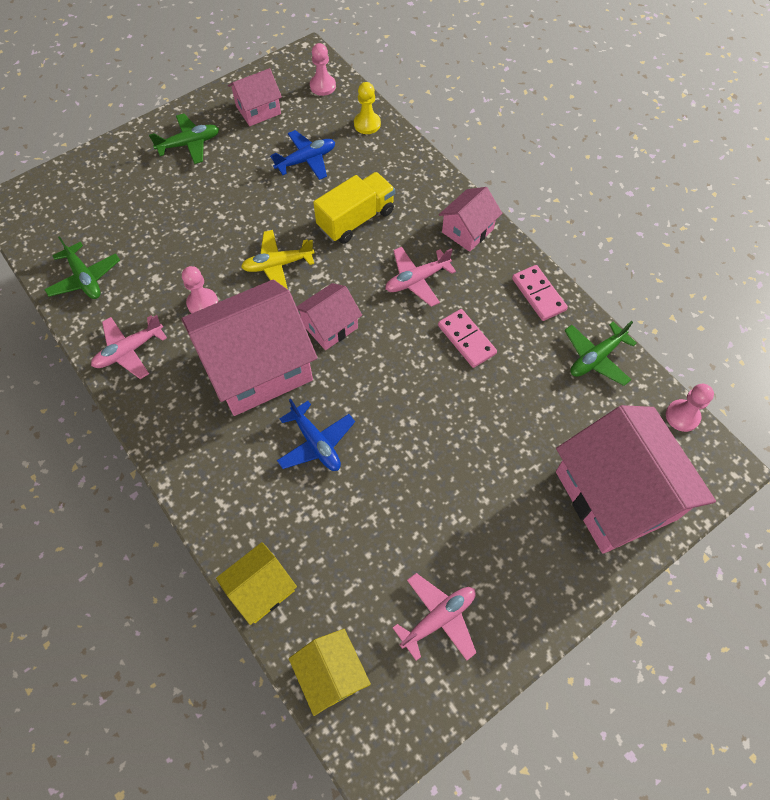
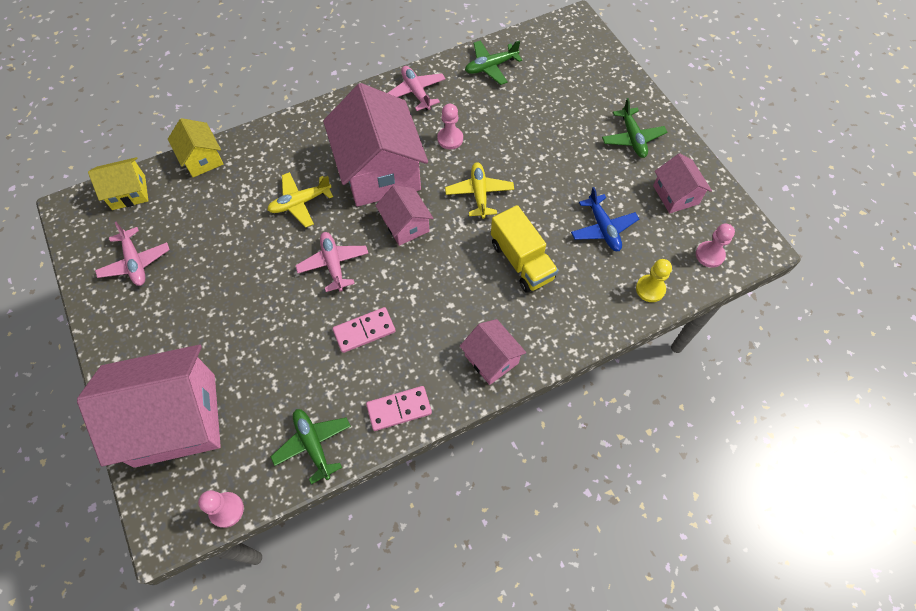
camera: 100 degrees right, 0 degrees up
(316, 443) = (300, 203): blue plane -> yellow plane
(417, 280) = (440, 301): pink plane -> pink plane (333, 264)

